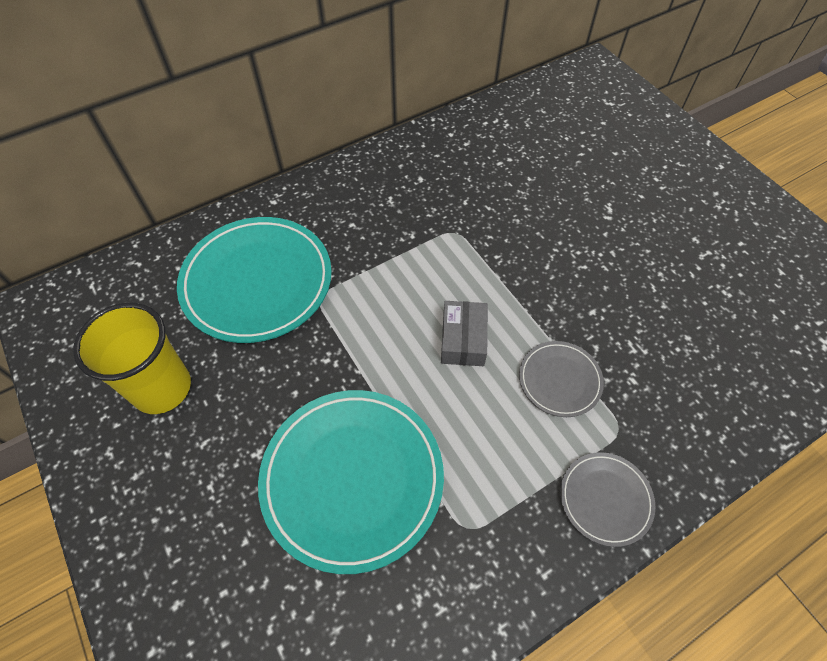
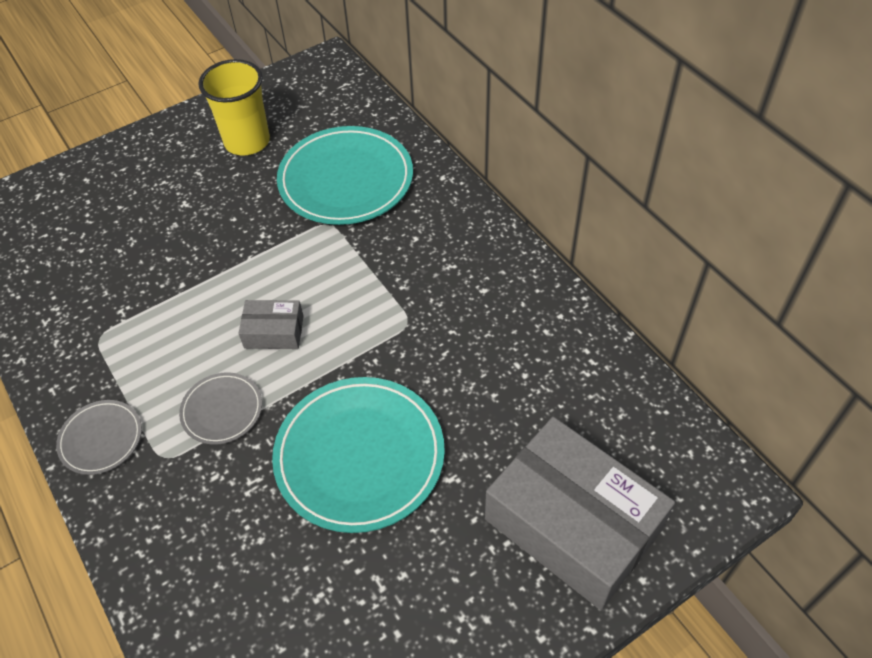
camera: 90 degrees right, 5 degrees down
(352, 479) = (153, 262): turquoise plate -> turquoise plate (359, 456)
(635, 143) = (572, 524): none -> grey box

